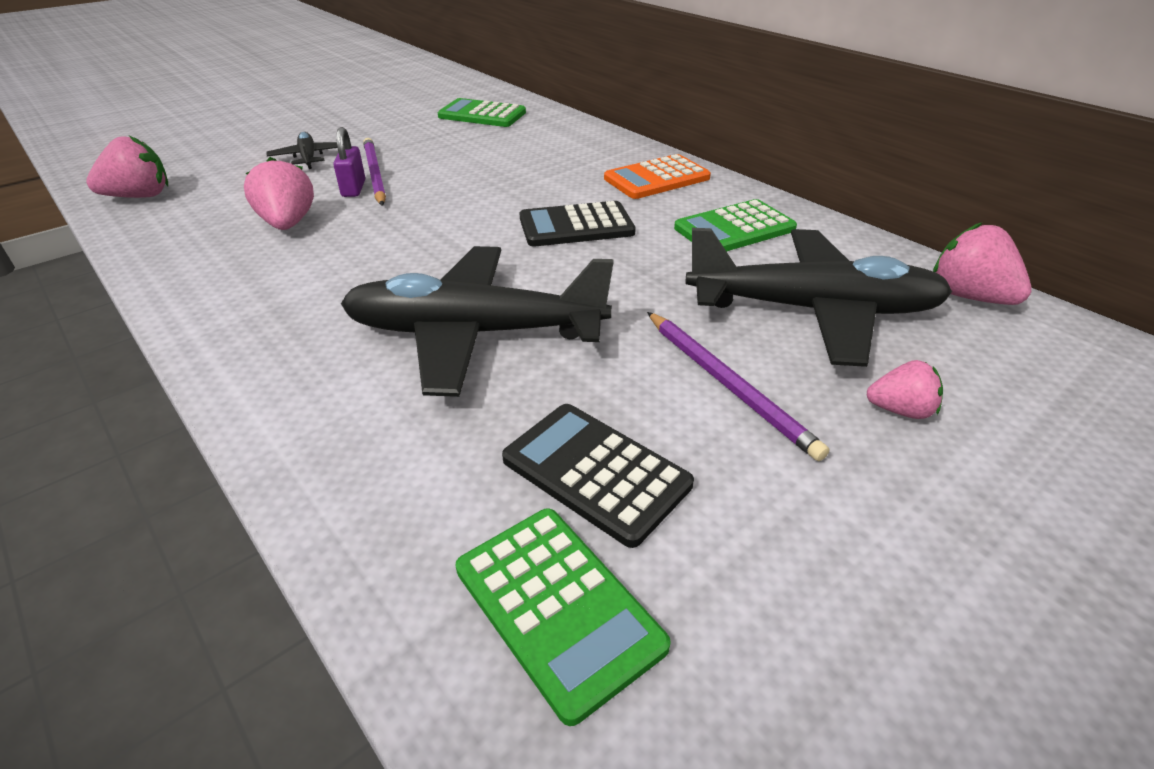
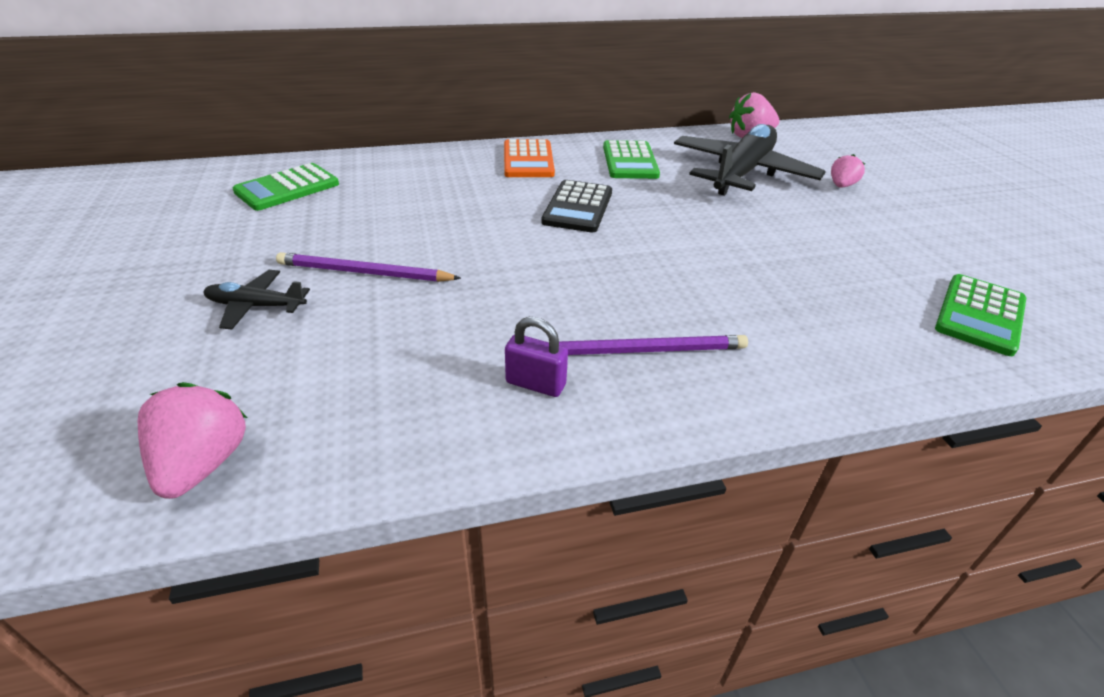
camera: 65 degrees left, 0 degrees up
(288, 223) = (433, 344): pink strawberry -> none
(353, 188) = (387, 291): purple padlock -> purple padlock (535, 384)
(473, 333) = (711, 283): black plane -> none
(557, 607) = (979, 315): green calculator -> green calculator turned 135 degrees clockwise
(596, 472) = (876, 277): black calculator -> none
(728, 384) = (806, 218): purple pencil -> purple pencil (644, 350)

